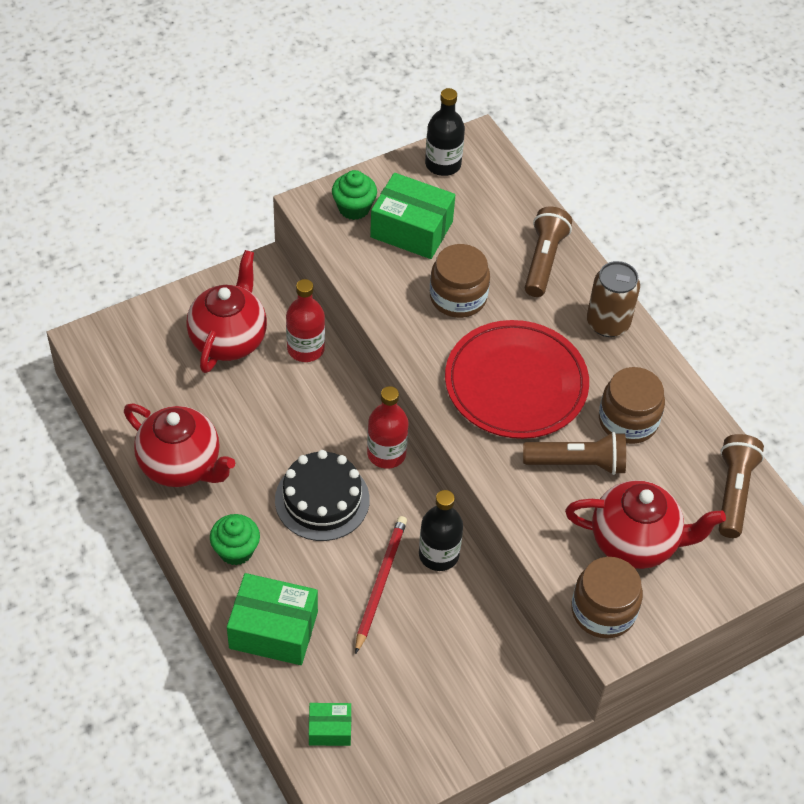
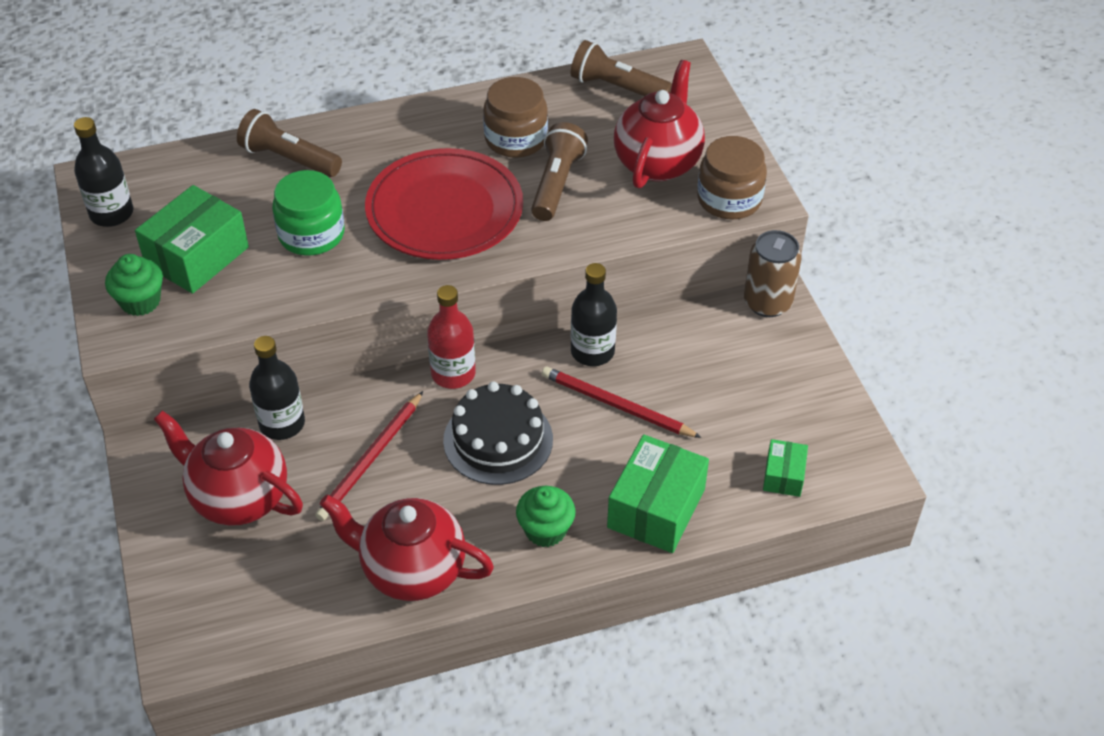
camera: 75 degrees left, 5 degrees down
(181, 465) = (411, 570): red teapot -> red teapot turned 120 degrees counterclockwise
(283, 415) = (371, 459): none -> red pencil
(305, 349) = (282, 424): red bottle -> black bottle
(458, 297) = (311, 234): brown jar -> green jar
(608, 323) = (390, 128): brown can -> brown can (767, 303)

